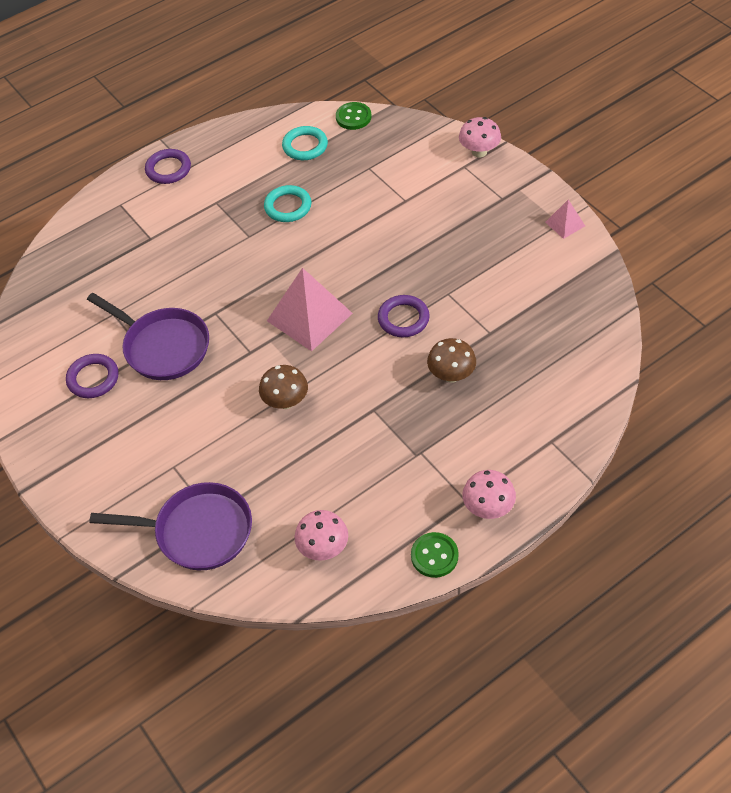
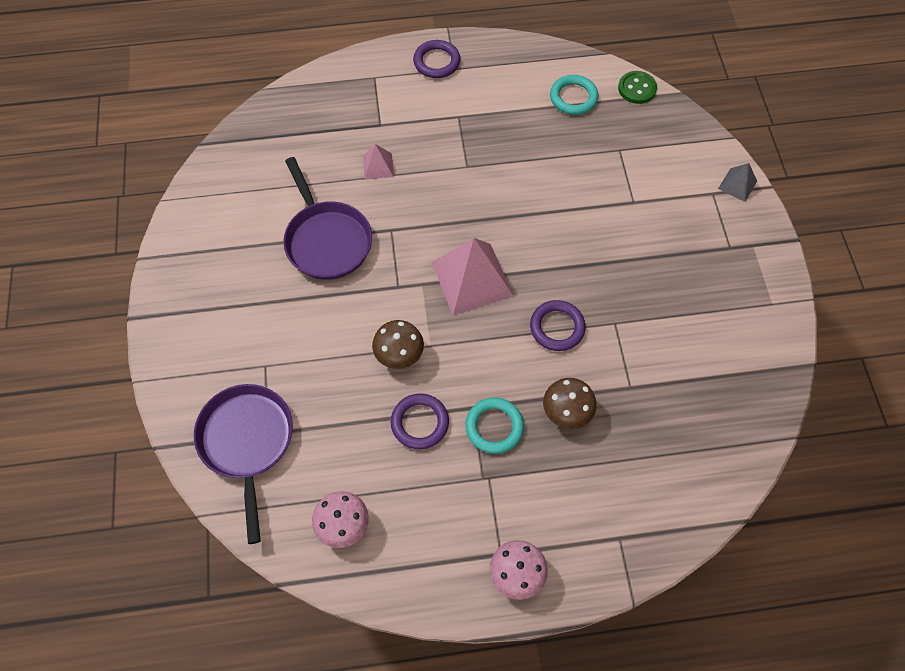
camera: 25 degrees right, 10 degrees up
(93, 378) = (251, 240): purple ring -> purple ring (420, 423)
(197, 531) = (247, 442): purple pan -> purple pan turned 135 degrees counterclockwise
(288, 206) = (520, 153): turquoise ring -> turquoise ring (494, 427)
(434, 556) = (437, 594): green button -> none
(479, 152) = (737, 185): pink mushroom -> grey pyramid
(565, 224) = (777, 307): pink pyramid -> pink pyramid (378, 166)

